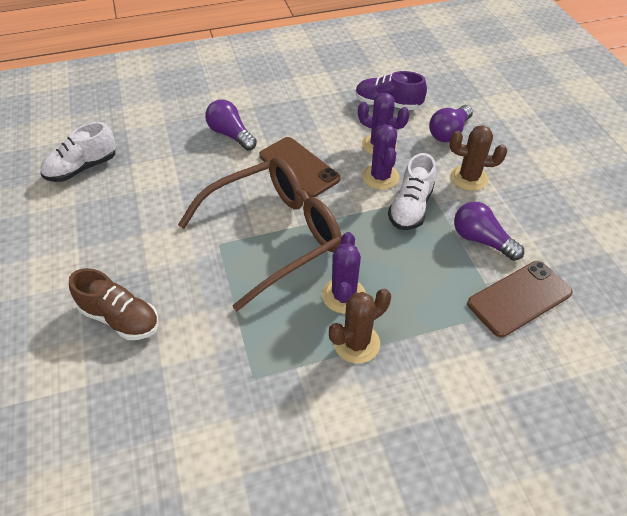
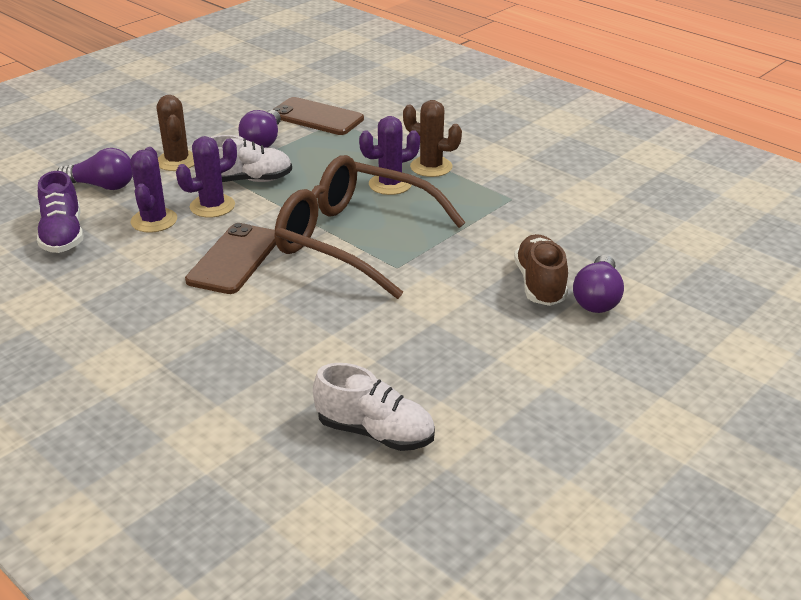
camera: 120 degrees left, 15 degrees down
(231, 134) = (206, 331): purple light bulb -> purple light bulb (597, 298)

